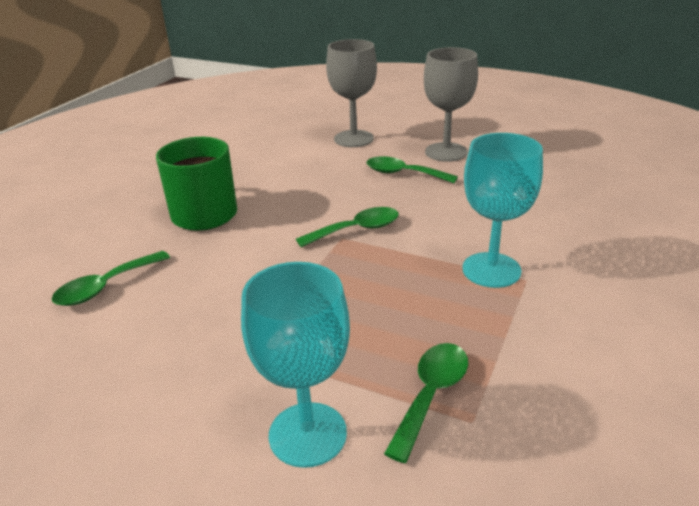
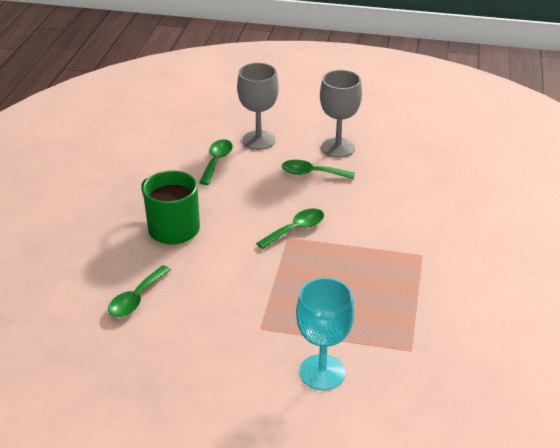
camera: 15 degrees left, 5 degrees up
(431, 394) = (384, 339): green spoon -> green spoon (217, 161)
(491, 270) = (398, 250): turquoise goblet -> none

